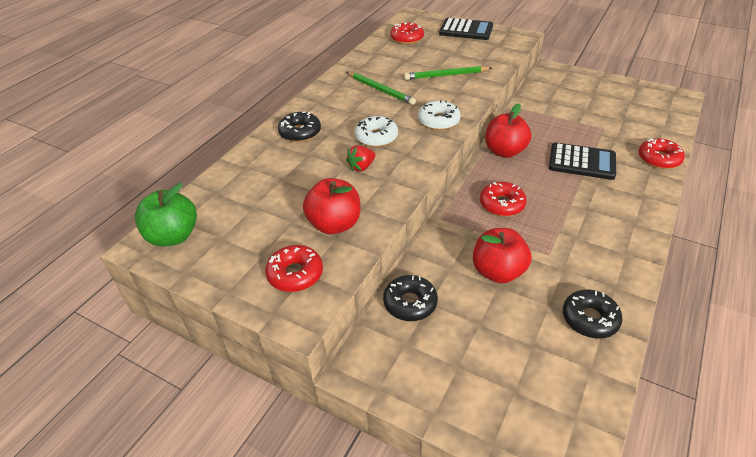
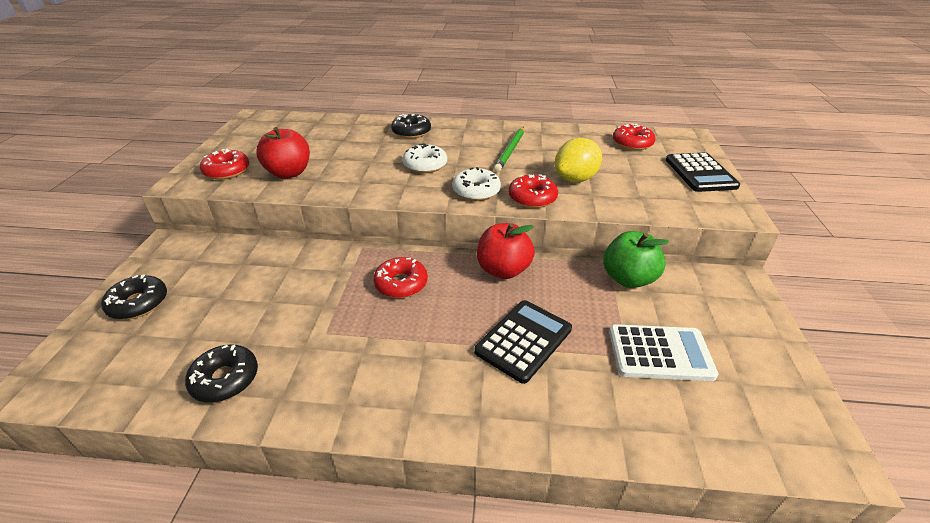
camera: 65 degrees right, 5 degrees down
(173, 236) = (264, 122): green apple -> green apple (628, 279)
(361, 167) = (374, 168): red strawberry -> none
(410, 303) = (241, 253): black donut -> black donut (138, 303)
(446, 75) = (575, 179): green pencil -> yellow lemon
(498, 272) = (290, 298): red apple -> none
(582, 162) = (523, 340): black calculator -> black calculator turned 135 degrees counterclockwise
(604, 117) = (660, 353): none -> white calculator
(659, 159) = (590, 432): red donut -> red donut (532, 198)

